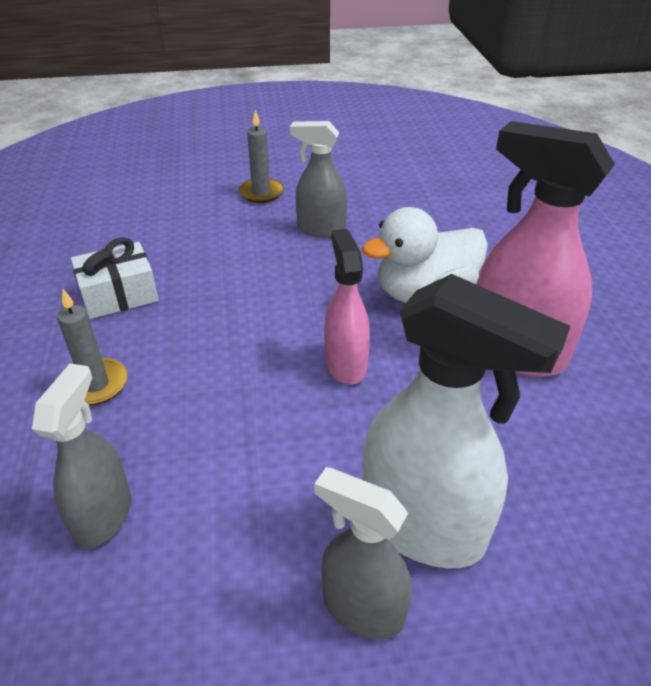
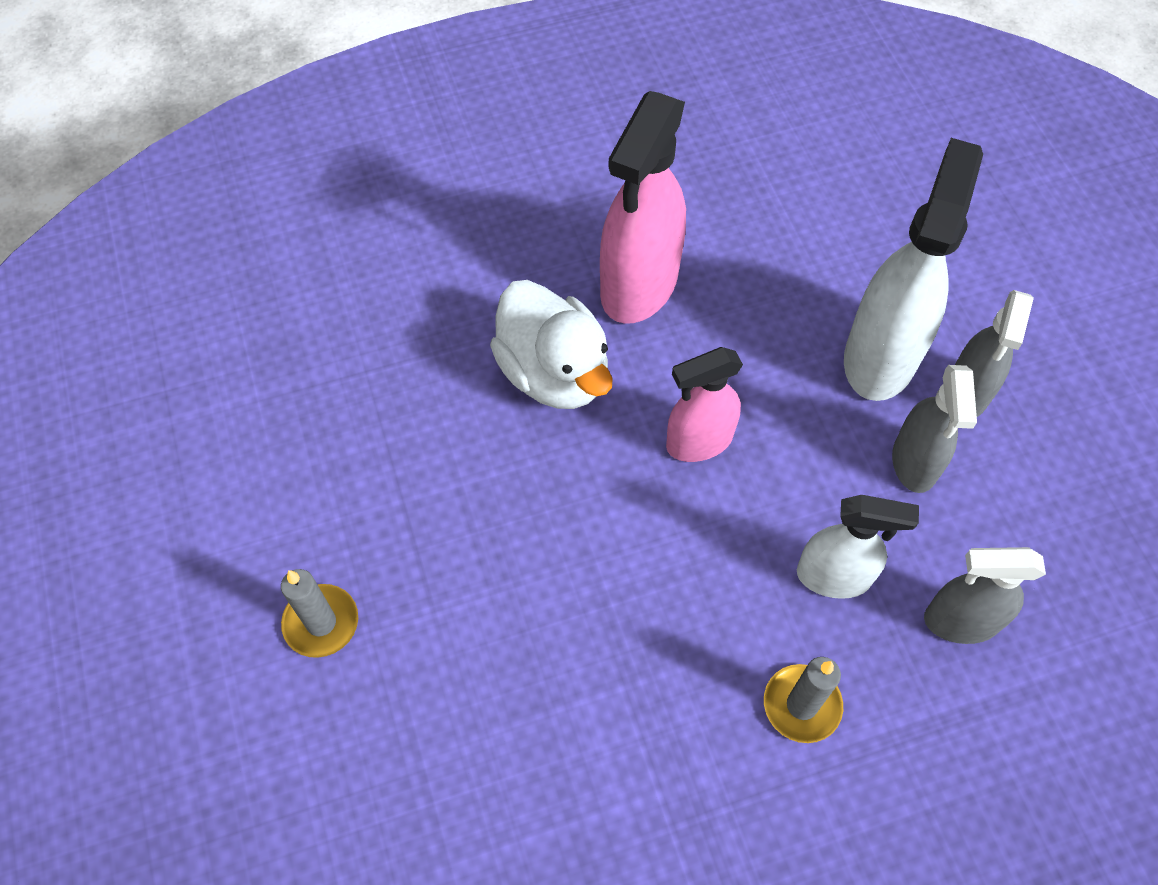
camera: 100 degrees left, 20 degrees up
(119, 295) = (630, 749): white gift -> none
(190, 428) = (834, 576): none -> white spray bottle
(320, 229) = (422, 513): grey spray bottle -> grey spray bottle (914, 463)

